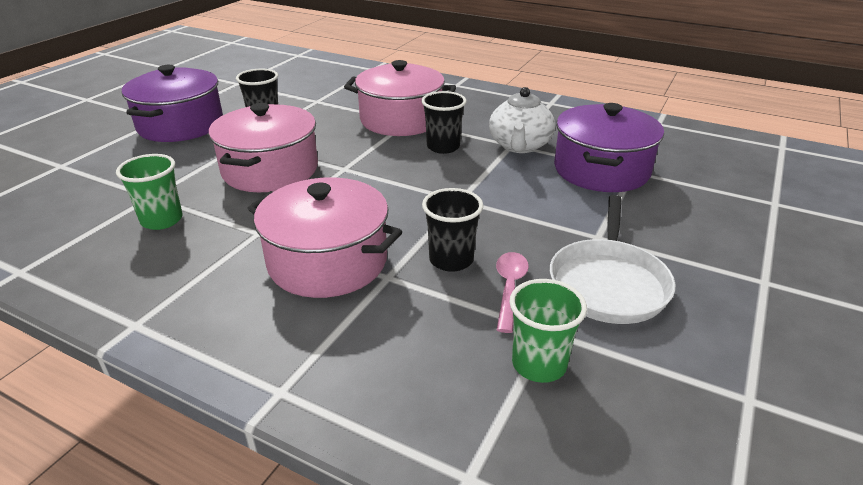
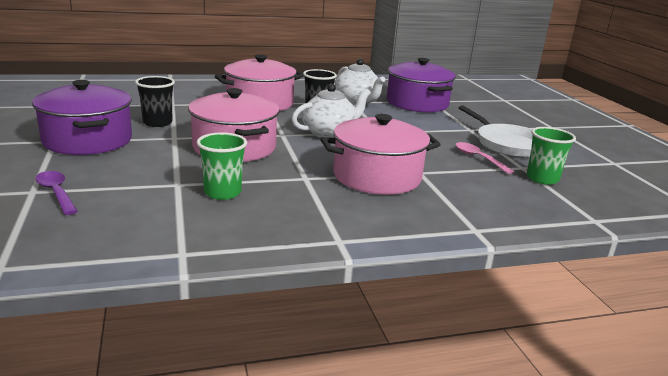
camera: 45 degrees left, 10 degrees down
(68, 172) = (56, 193): none -> purple spoon
(396, 182) = (330, 133): none -> white teapot
(451, 260) = (432, 156): black cup -> none

